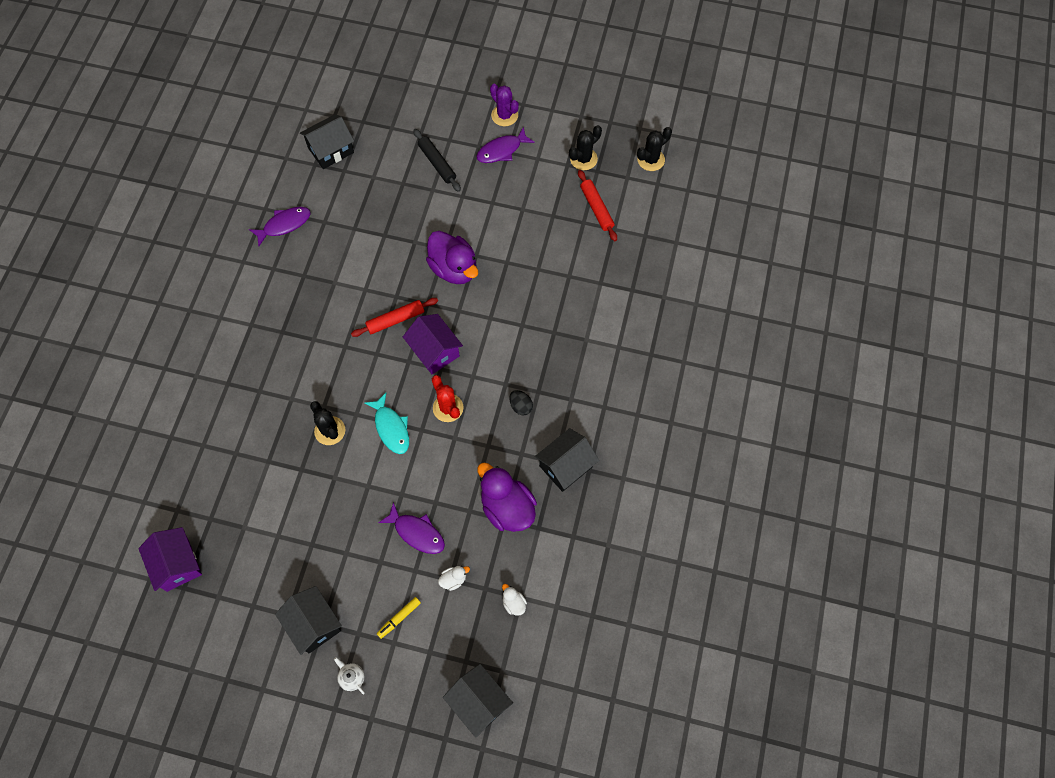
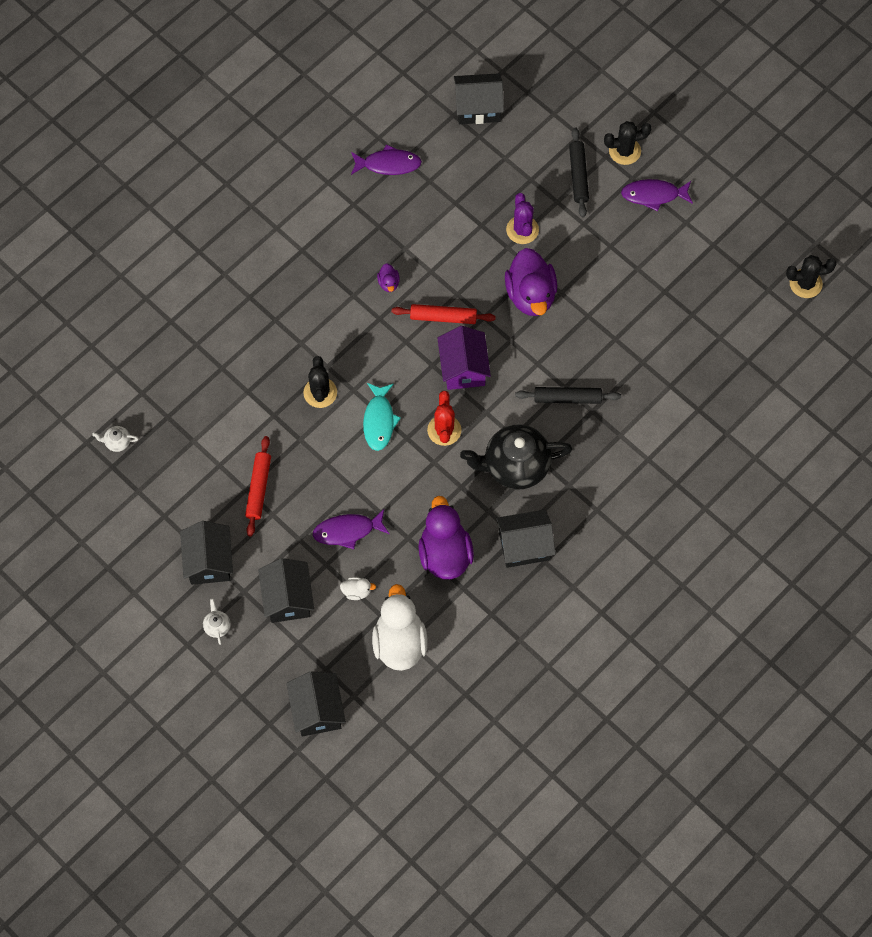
camera: 30 degrees right, 0 degrees up
(177, 564) = (117, 442): purple house -> white teapot
(336, 315) = (388, 283): none -> purple duck
(399, 618) = (288, 598): yellow marker -> black house
(417, 532) = (347, 531): purple fish -> purple fish turned 105 degrees clockwise
(504, 115) = (679, 158): purple cactus -> purple cactus (522, 230)
(514, 603) = (399, 643): white duck -> white duck, size x2.33
(521, 406) = (515, 466): black egg -> black teapot
(529, 332) = (567, 398): none -> black rolling pin
(583, 159) = (734, 247): black cactus -> black cactus (624, 151)
(596, 208) = (715, 306): red rolling pin -> red rolling pin (258, 488)

